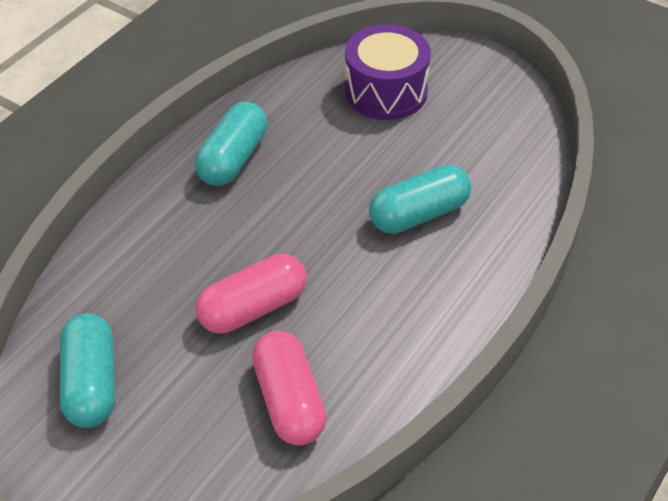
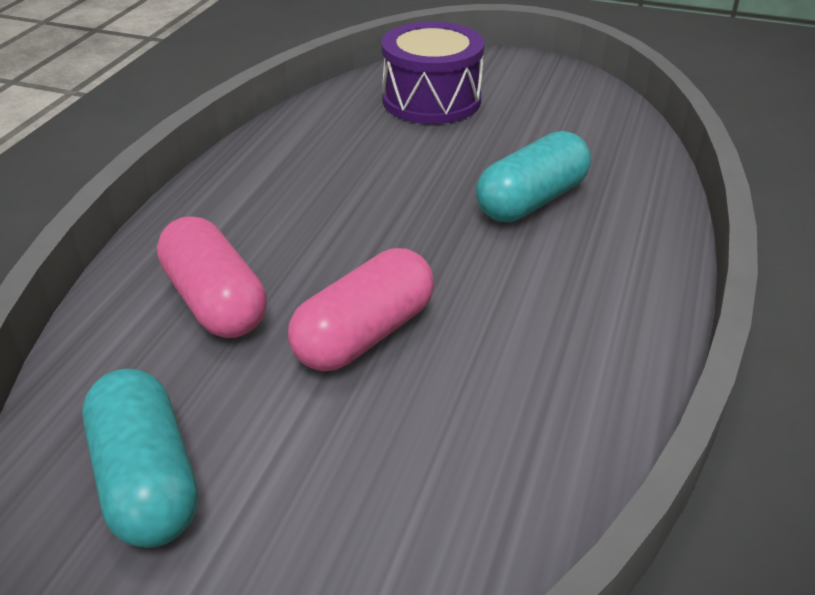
camera: 15 degrees left, 10 degrees down
(233, 159) = (273, 182): turquoise capsule -> none
(289, 401) = (468, 441): pink capsule -> pink capsule (215, 302)

